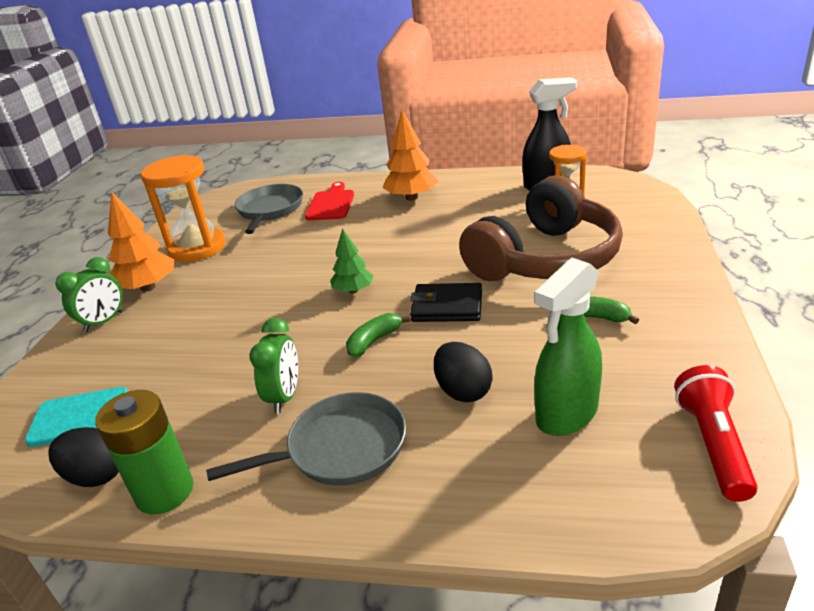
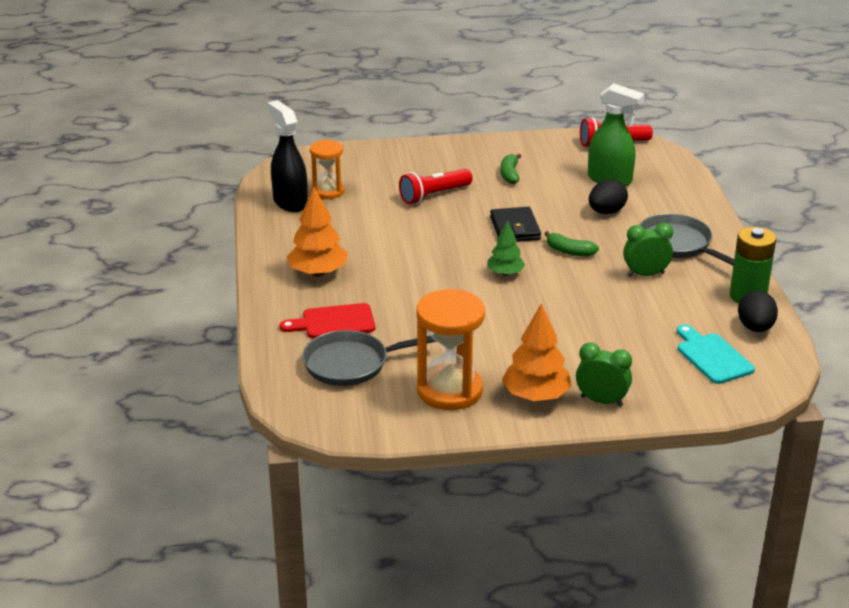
camera: 110 degrees left, 0 degrees up
(544, 259) = (434, 195): brown headphones -> red flashlight

